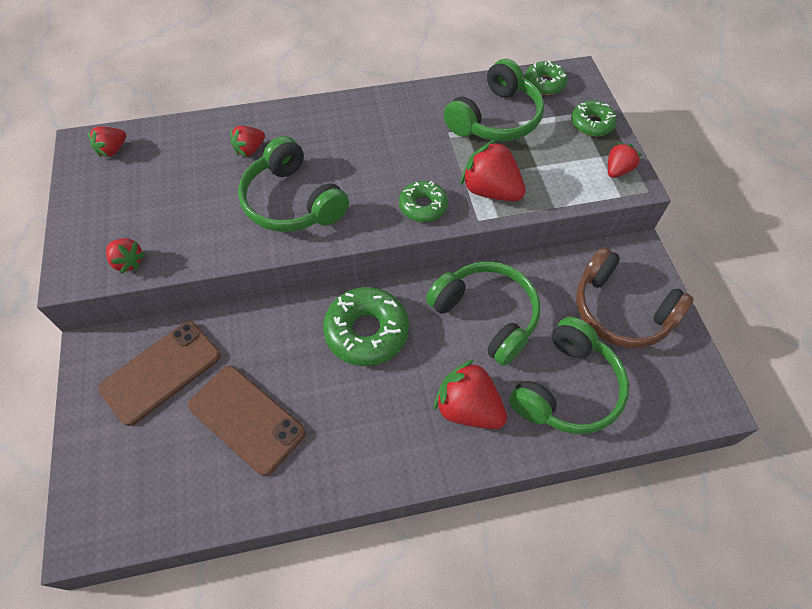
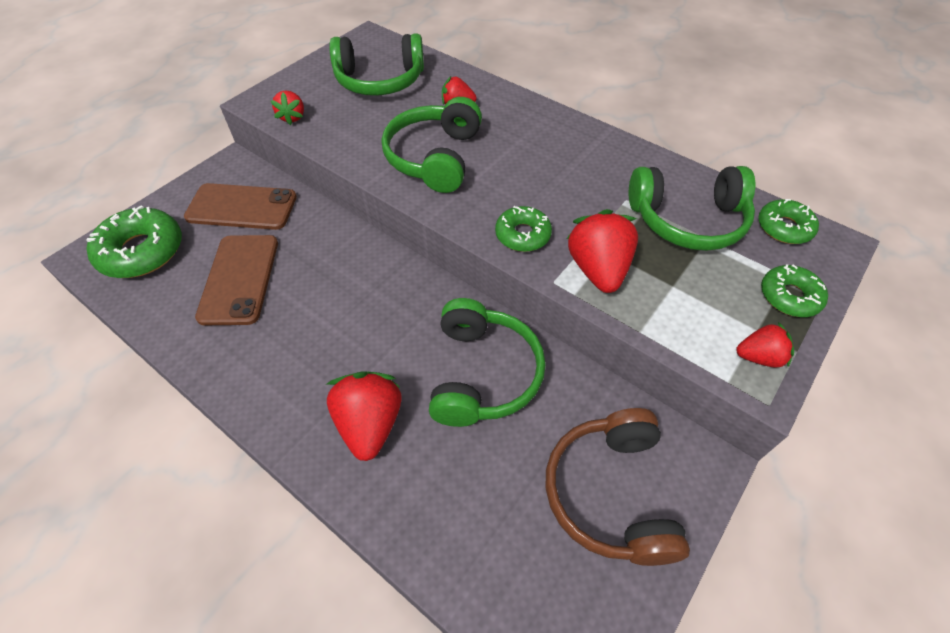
camera: 50 degrees right, 5 degrees down
(113, 150) = (378, 50): red strawberry -> none
(366, 332) = (382, 298): green donut -> green donut (142, 251)
(567, 388) = (465, 499): green headphones -> green headphones (380, 81)

